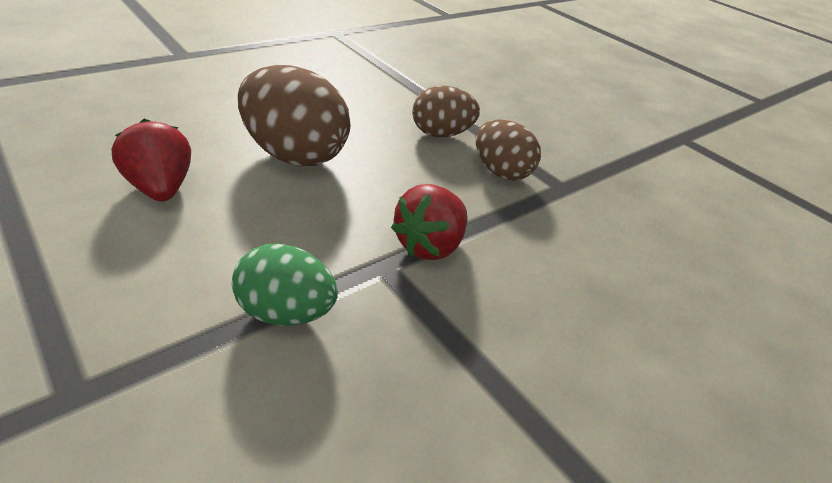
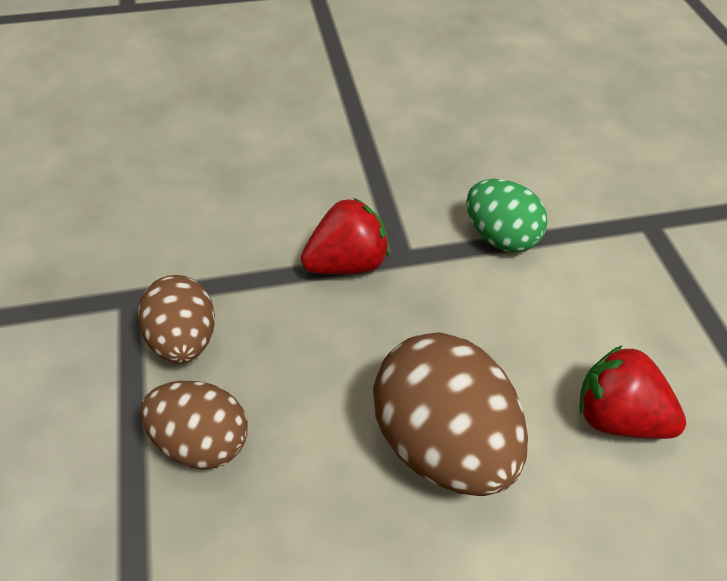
camera: 150 degrees left, 10 degrees up
(160, 188) = (618, 418): red strawberry -> red strawberry turned 120 degrees clockwise

